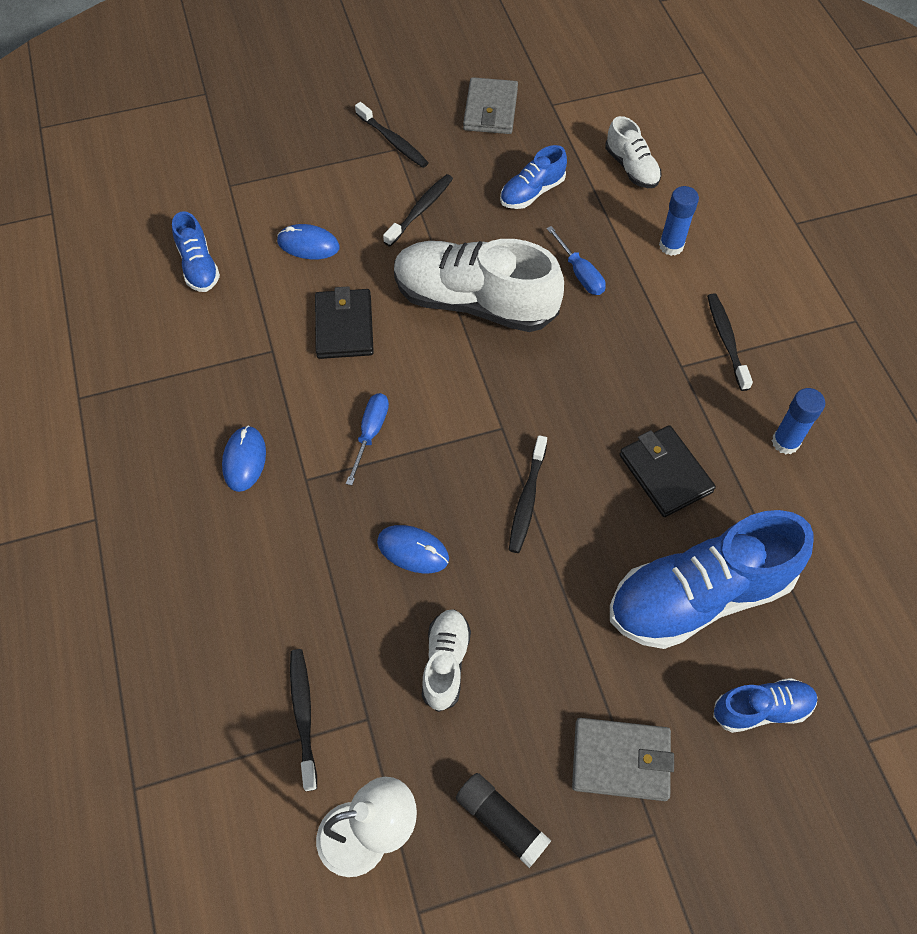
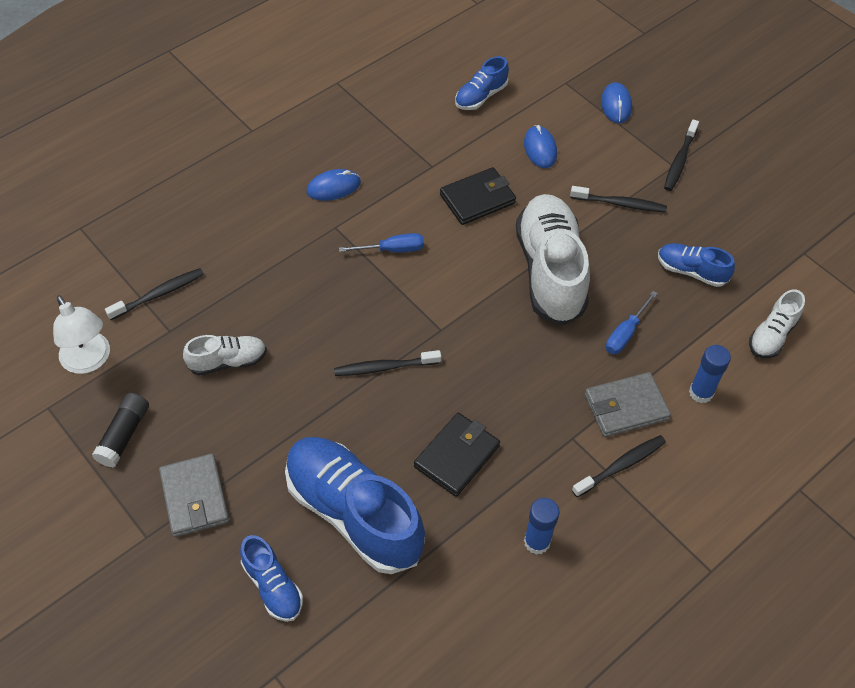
camera: 65 degrees right, 5 degrees down
(413, 550) = (308, 310): blue mouse -> blue mouse (616, 105)
(490, 110) = (763, 212): grey wallet -> grey wallet (626, 407)

